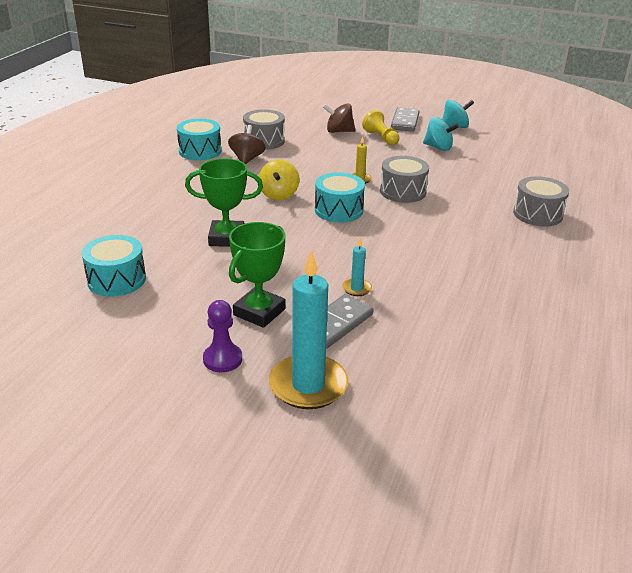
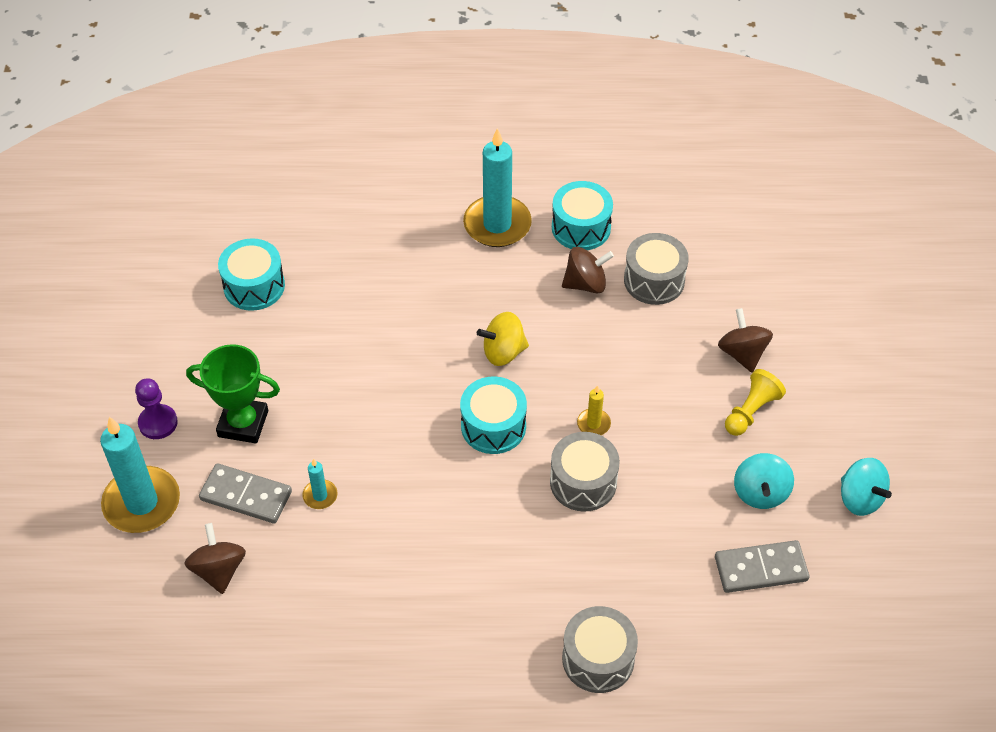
camera: 70 degrees right, 20 degrees up
(167, 175) = (497, 224): none -> turquoise candle
(226, 238) = (374, 341): green trophy -> none
(404, 122) = (836, 426): grey domino -> grey domino (760, 568)
(405, 352) = (219, 570): none -> brown spinning top

